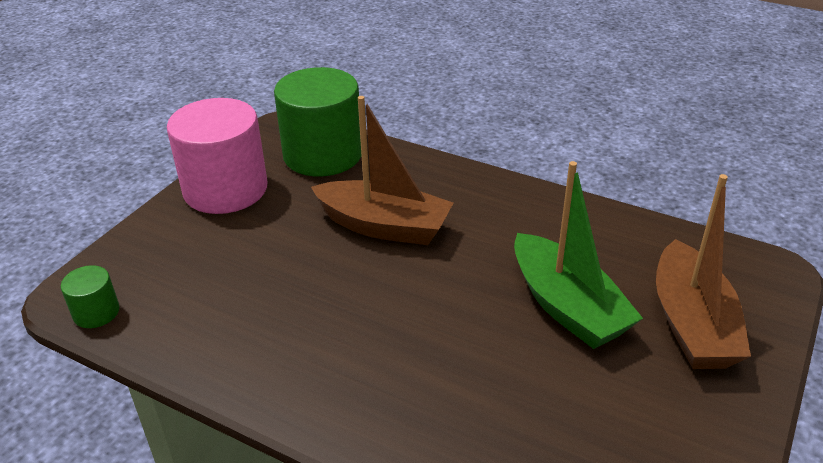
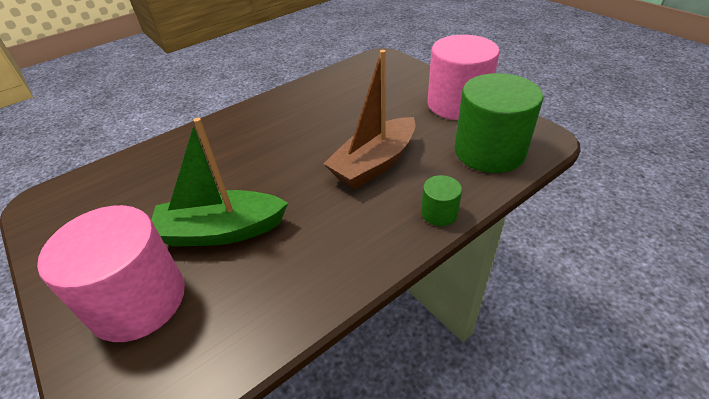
camera: 115 degrees right, 5 degrees up
(96, 312) = (363, 62): green cylinder -> green cylinder (439, 213)
(691, 324) = (138, 300): brown boat -> pink cylinder

